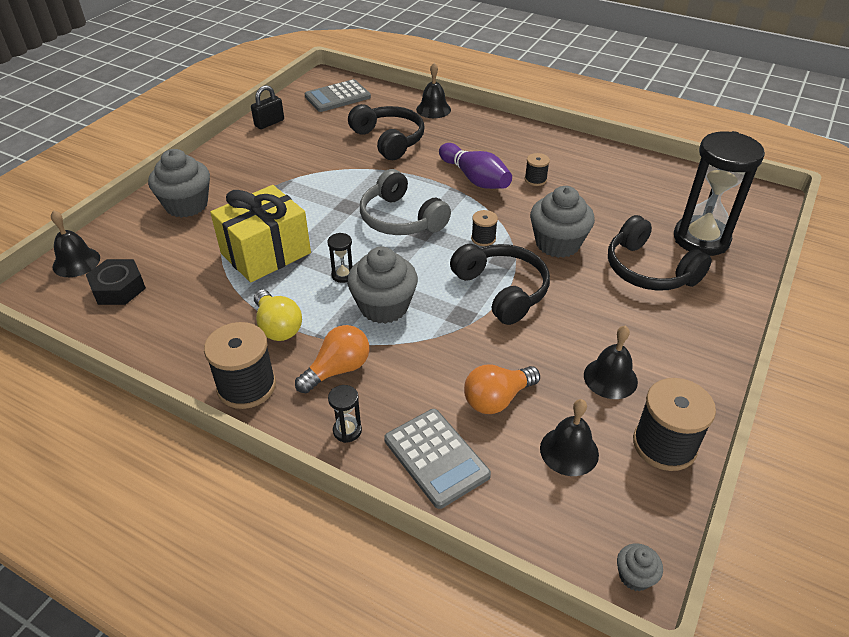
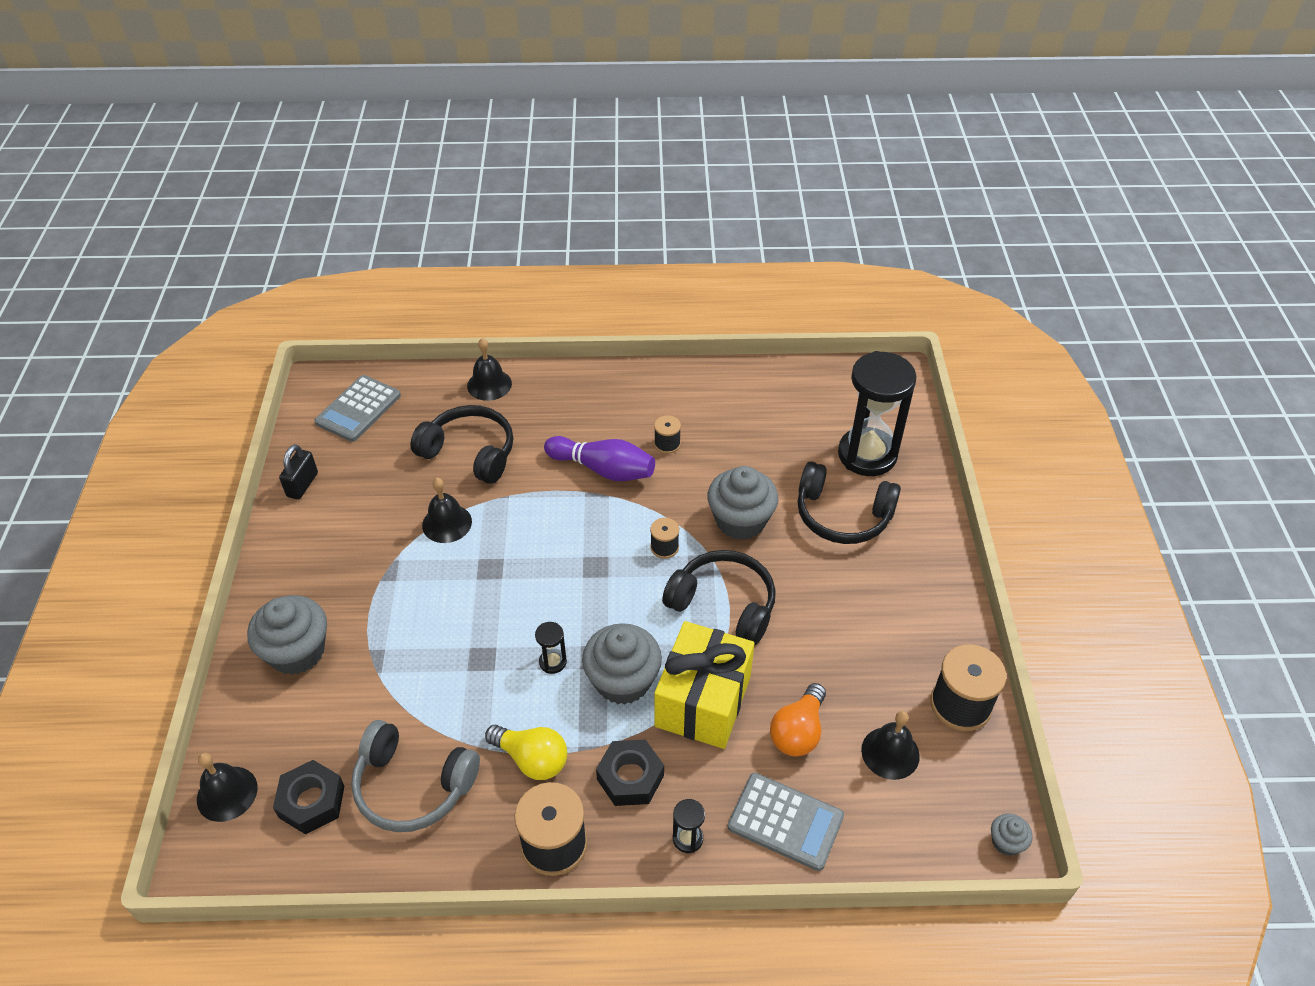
camera: 30 degrees left, 5 degrees up
(266, 253) = (446, 674): yellow gift -> yellow gift (703, 701)
(338, 370) = (630, 777): orange light bulb -> black nut
(401, 219) = (562, 560): grey headphones -> grey headphones (413, 786)
(610, 378) = (879, 658): black bell -> black bell (447, 523)

